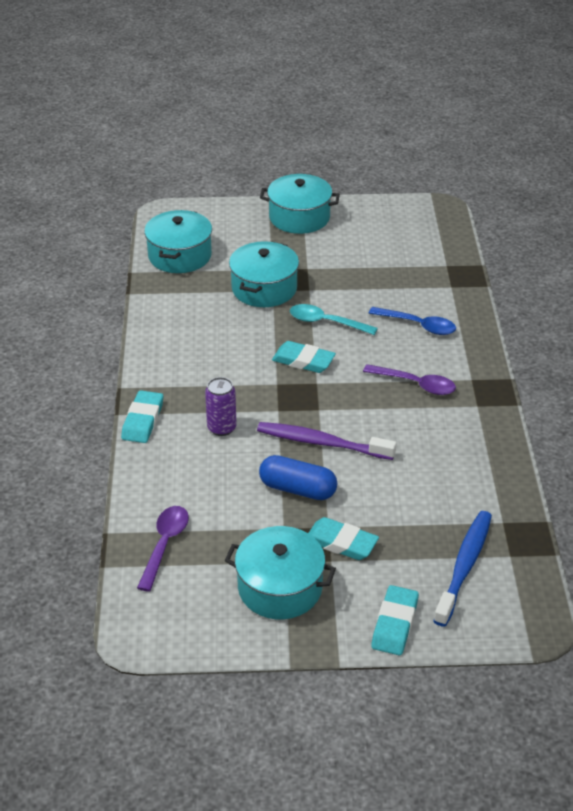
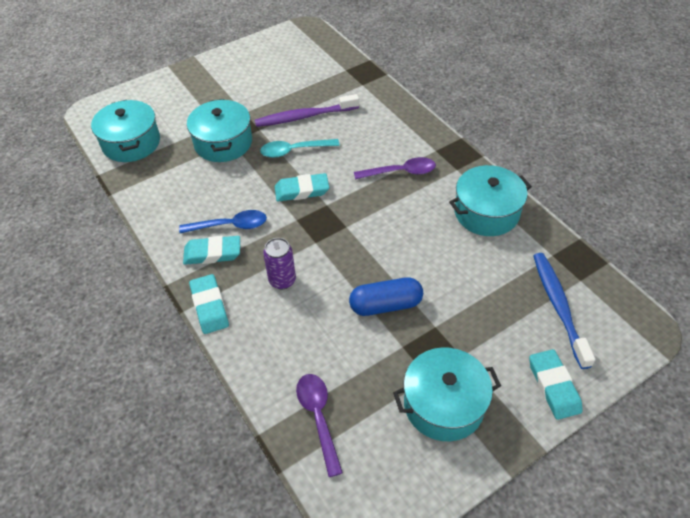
camera: 30 degrees left, 10 degrees up
(299, 217) = (206, 74): turquoise pot -> turquoise pot (486, 212)
(322, 443) = (371, 254): purple toothbrush -> purple toothbrush (304, 116)
(341, 542) = (456, 335): turquoise eraser -> turquoise eraser (212, 253)
(418, 325) = (364, 124): blue spoon -> blue spoon (230, 225)

